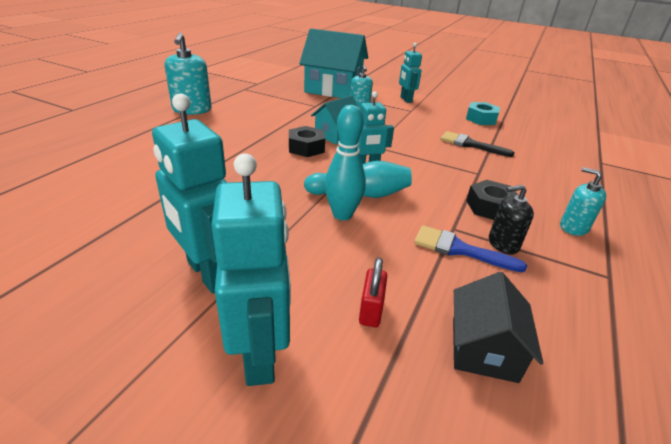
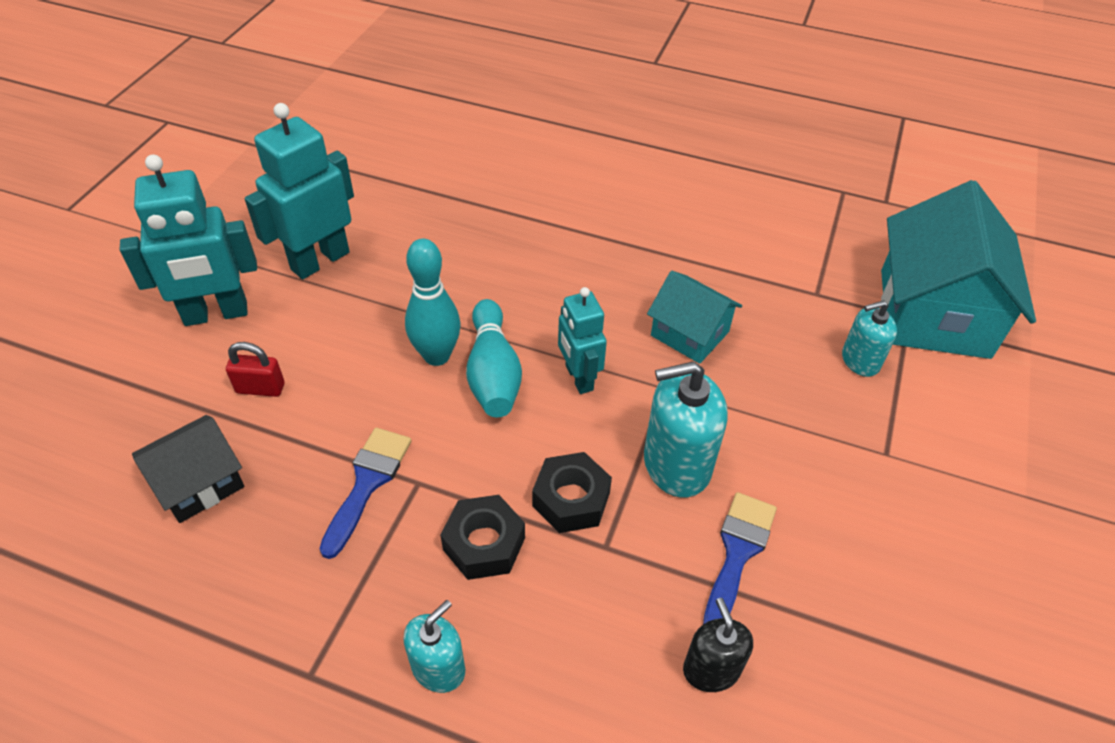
camera: 85 degrees right, 15 degrees up
(192, 110) = (711, 157): turquoise soap dispenser -> turquoise soap dispenser (676, 464)
(306, 148) = (624, 300): black nut -> black nut (571, 499)
(406, 99) = (955, 446): turquoise robot -> none
(470, 144) = (737, 552): black brush -> blue brush
(481, 119) = (915, 604): turquoise nut -> none
(483, 349) = (199, 483): black house -> black house turned 45 degrees counterclockwise
(503, 244) = (383, 541): black soap dispenser -> black soap dispenser (711, 669)

